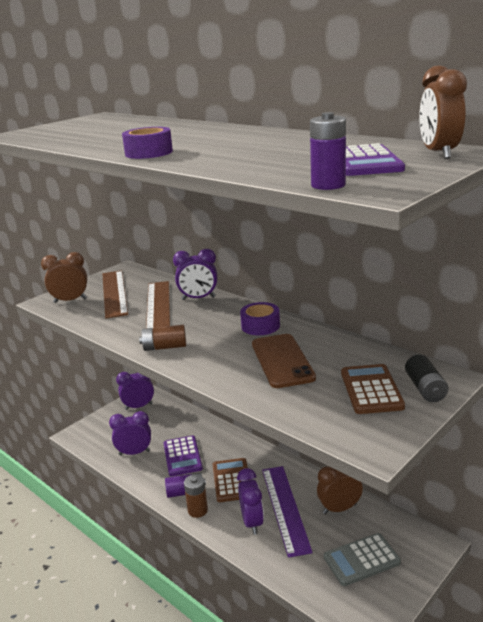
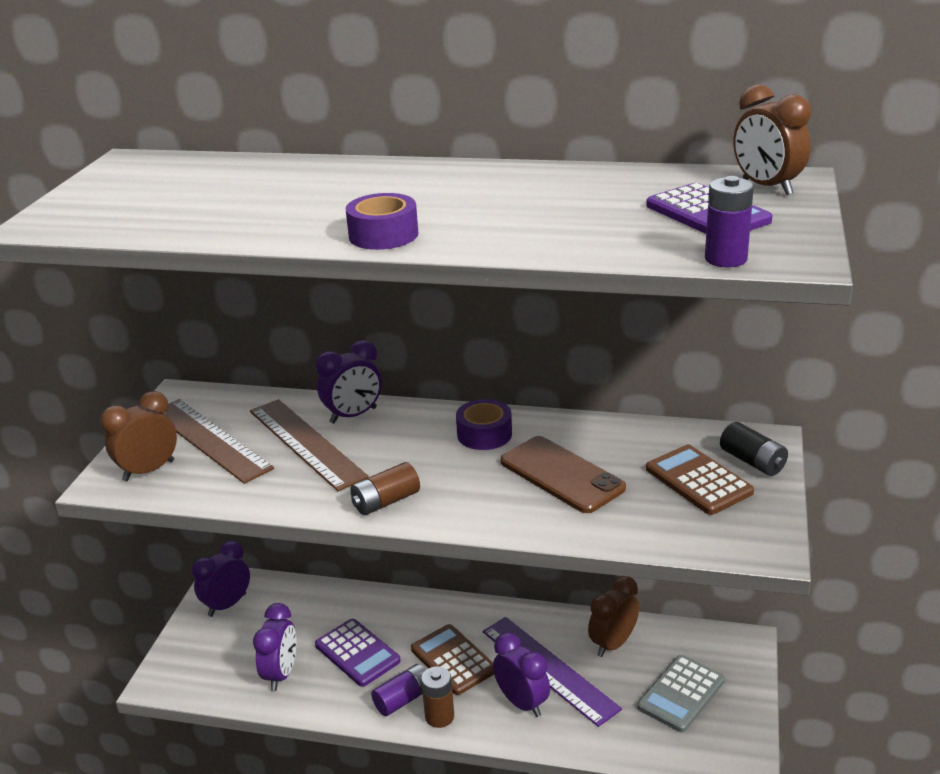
camera: 30 degrees left, 5 degrees up
(134, 453) = (281, 674): purple clock -> purple clock turned 135 degrees clockwise

